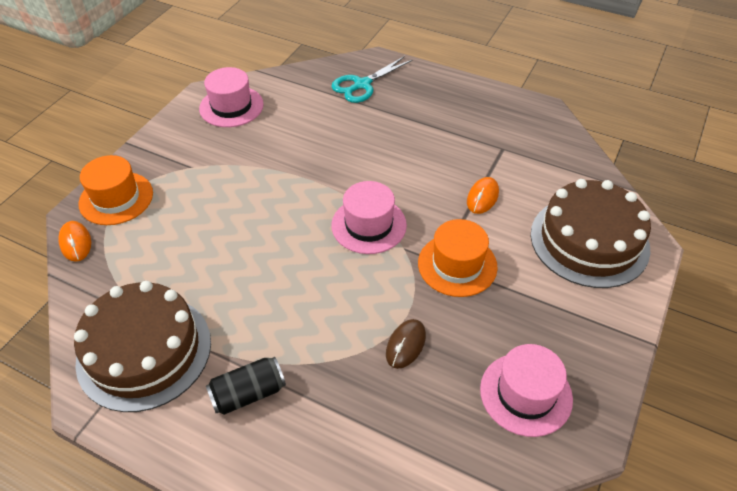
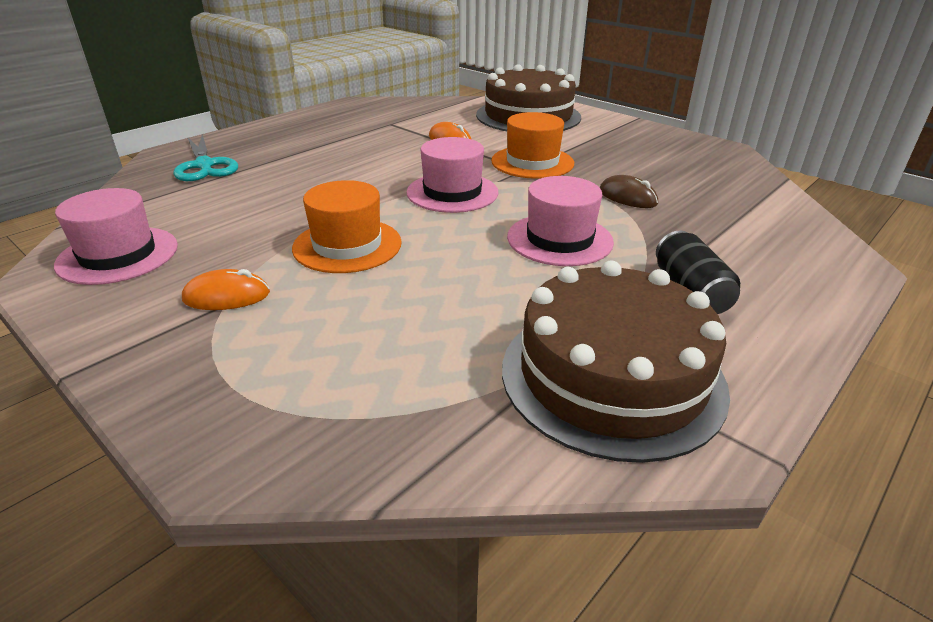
camera: 75 degrees left, 15 degrees down
(75, 243) = (311, 461): orange mouse -> orange mouse (226, 296)
(116, 198) = (224, 396): orange hat -> orange hat (347, 245)
(526, 394) = (686, 160): pink hat -> pink hat (559, 239)

